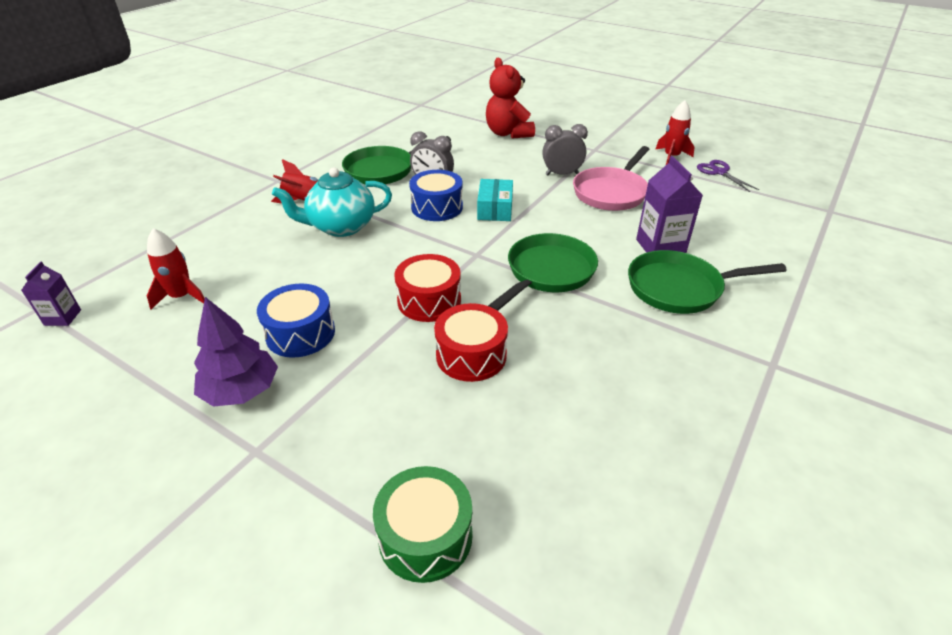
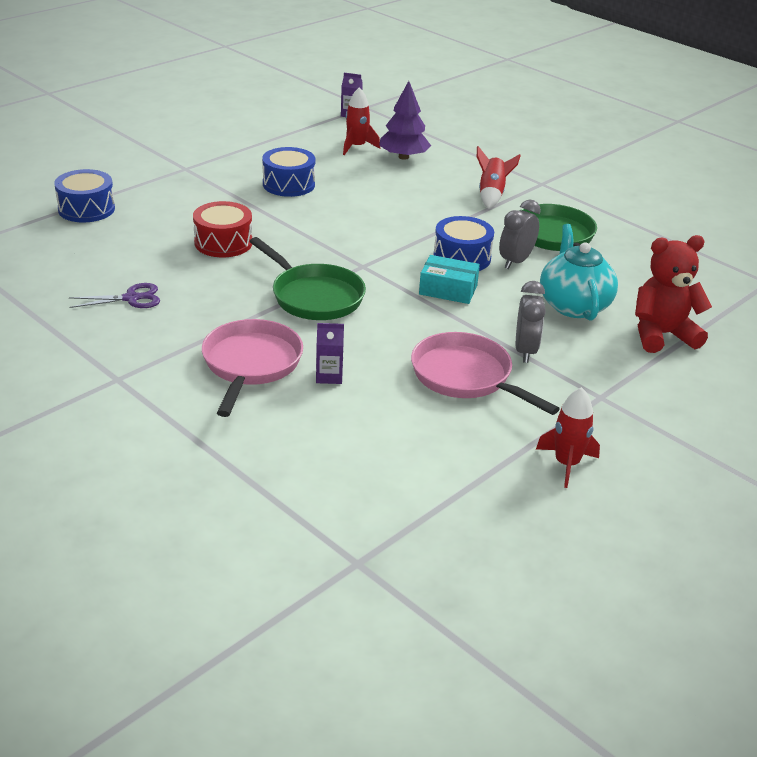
camera: 100 degrees right, 5 degrees down
(241, 390) = (240, 165): purple tree -> purple tree (403, 157)
(341, 227) = (438, 207): turquoise teapot -> turquoise teapot (573, 305)
(425, 536) = (86, 209): green drum -> blue drum
(429, 301) = (302, 235): red drum -> none
(660, 247) = (329, 376): purple carton -> purple carton, size x0.58
(679, 288) = (251, 364): green pan -> pink pan
(719, 172) = (505, 495): purple scissors -> purple scissors (131, 298)

